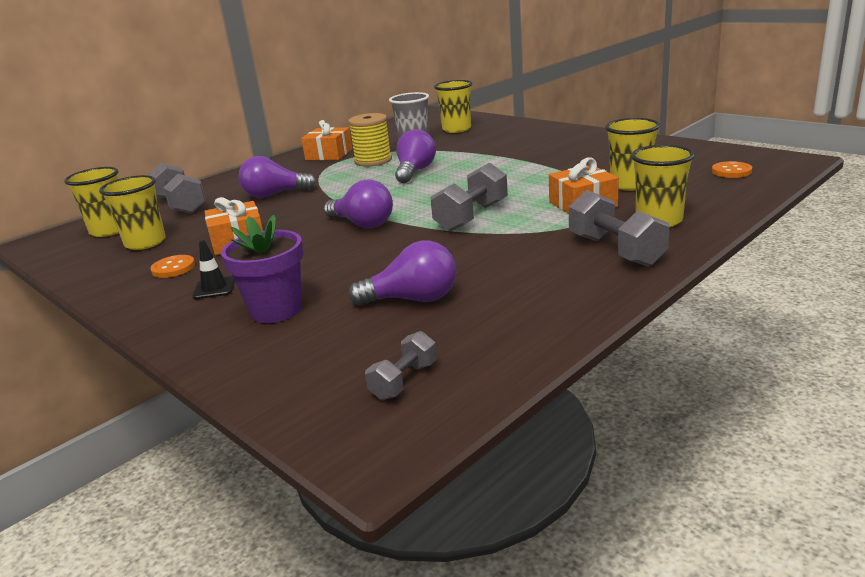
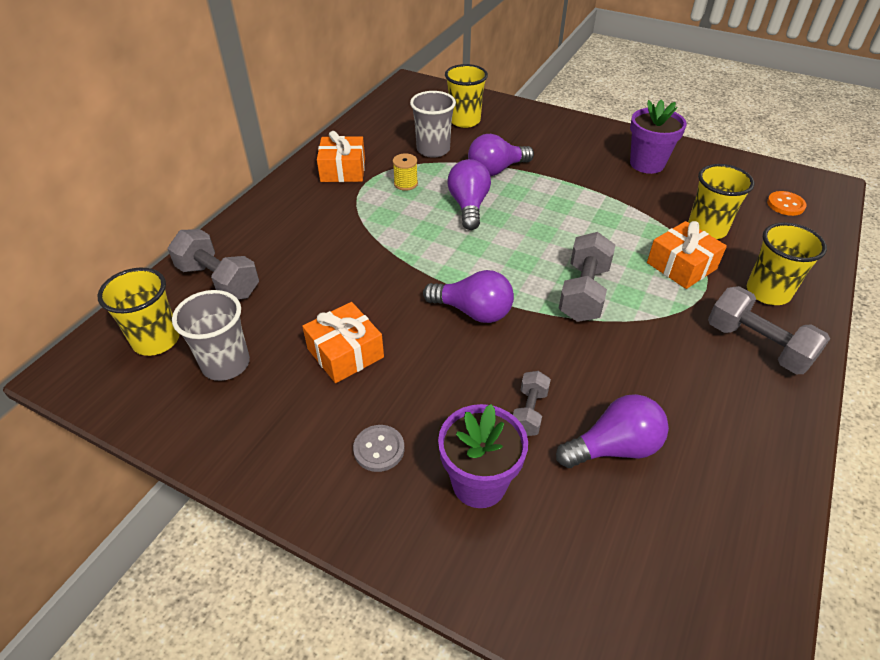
camera: 20 degrees left, 20 degrees up
(145, 243) = (226, 364): yellow cup -> grey cup
(173, 268) = (300, 413): orange button -> none
(214, 288) = (379, 449): black traffic cone -> grey button
(274, 195) = (328, 256): purple light bulb -> purple light bulb (496, 170)
(373, 160) = (406, 183): yellow spool -> yellow spool, size x0.57
(404, 381) = (690, 588): grey dumbbell -> grey dumbbell (529, 412)
(606, 149) = (647, 164): none -> purple flower pot

